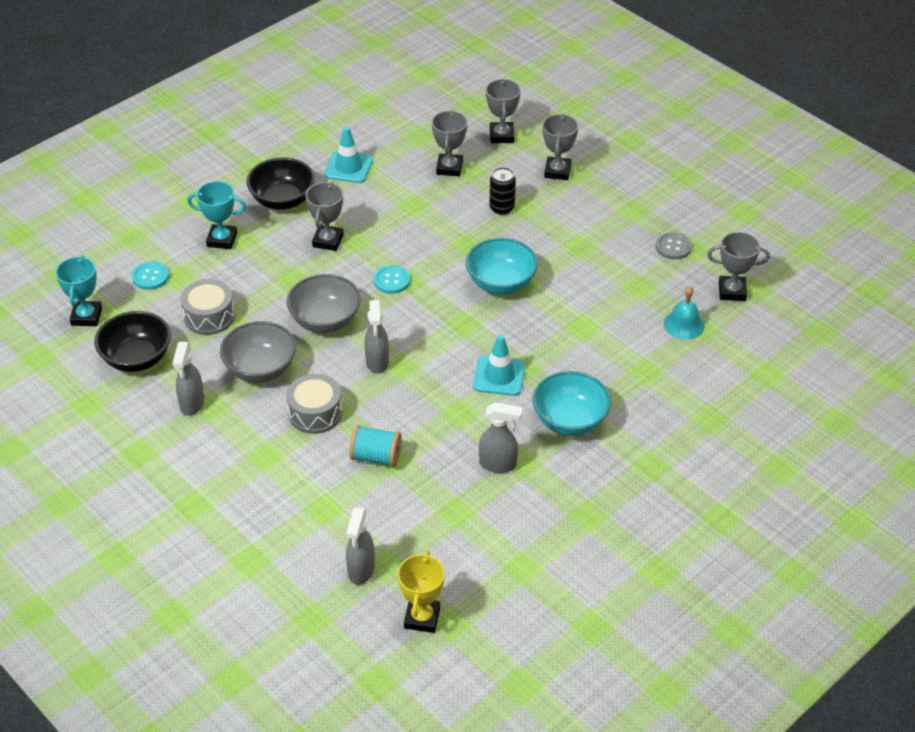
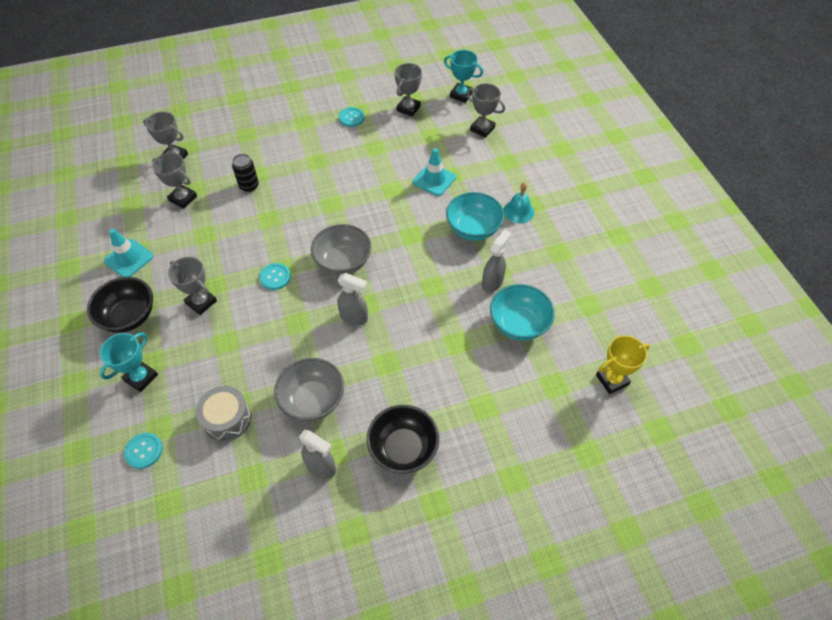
camera: 65 degrees left, 10 degrees up
(86, 316) = (155, 525): turquoise trophy -> turquoise trophy (461, 95)
(137, 358) = (239, 496): black bowl -> black bowl (403, 448)
(315, 413) = (383, 378): grey drum -> none
(325, 320) = (288, 335): grey bowl -> grey bowl (343, 262)
(361, 570) = (554, 403): grey spray bottle -> none
(376, 457) = (449, 353): turquoise spool -> none
(422, 618) = (612, 380): yellow trophy -> yellow trophy turned 60 degrees counterclockwise
(499, 376) = (411, 250): turquoise traffic cone -> turquoise traffic cone (434, 180)
(501, 283) = (323, 215): turquoise bowl -> turquoise bowl (518, 324)
(557, 171) = (236, 143): grey trophy -> grey trophy (482, 129)
(673, 247) = (351, 118): grey button -> turquoise button
(684, 324) = (422, 141): turquoise bell -> turquoise bell (518, 211)

